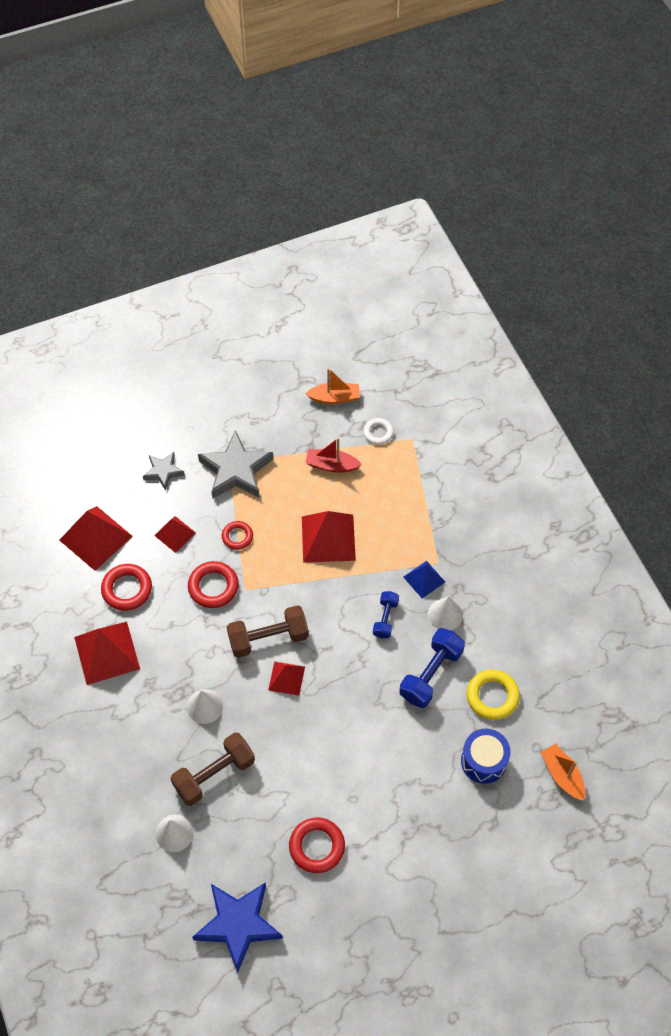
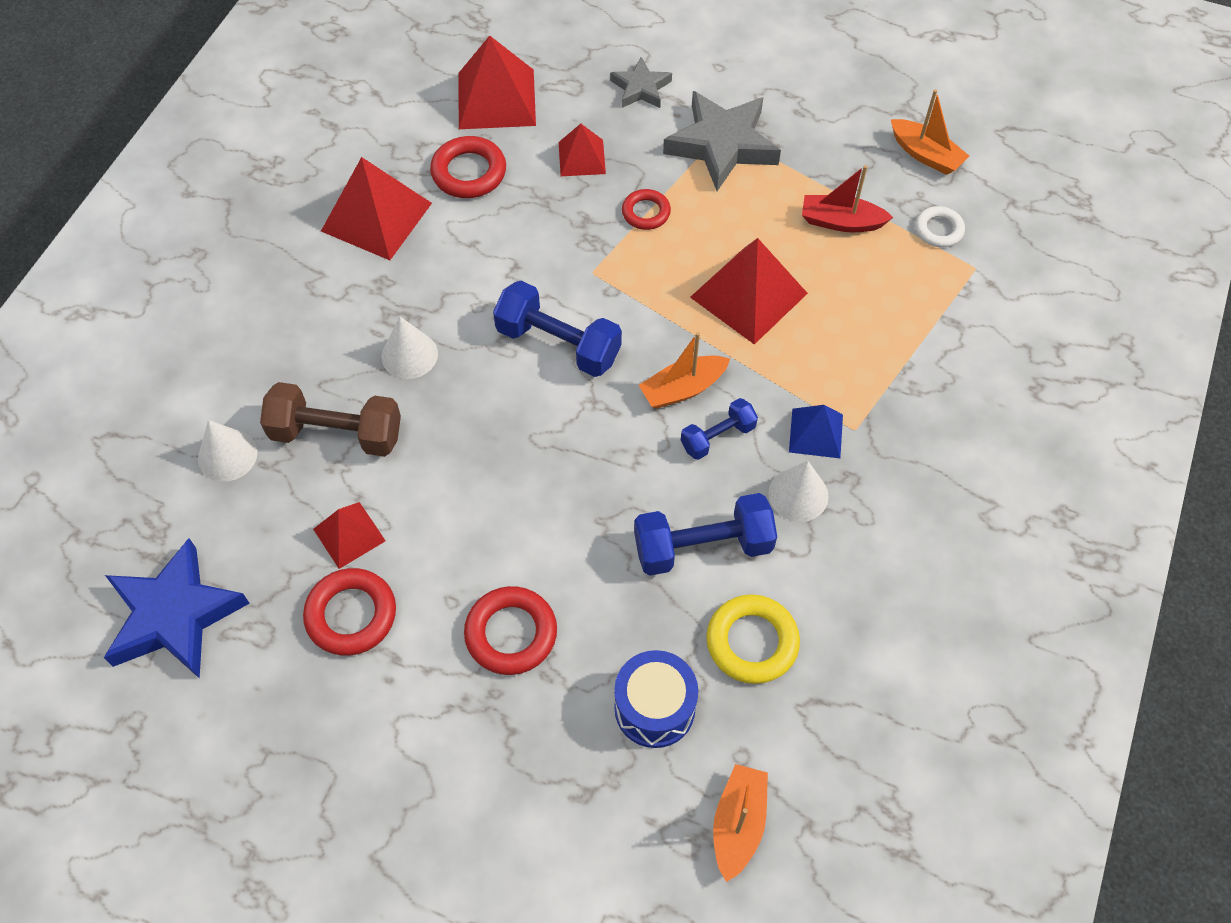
camera: 45 degrees right, 0 degrees up
(213, 587) = (560, 242): red ring -> red ring (511, 633)
(268, 638) = (558, 344): brown dumbbell -> blue dumbbell
(286, 678) = (530, 403): red pyramid -> red pyramid (349, 535)
(331, 465) = (841, 222): red boat -> red boat turned 45 degrees counterclockwise
(347, 610) = (683, 389): none -> orange boat

